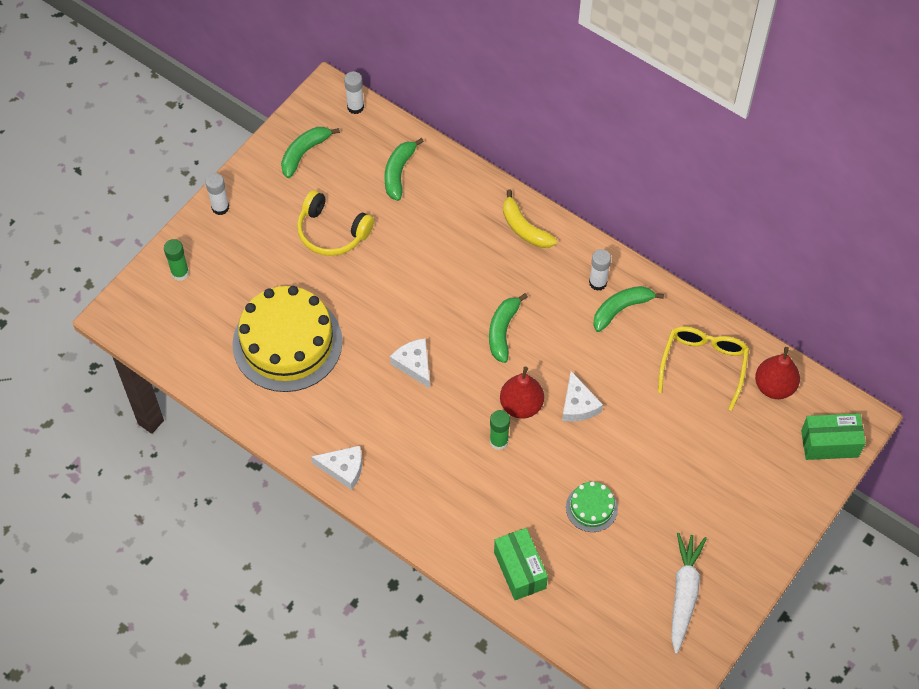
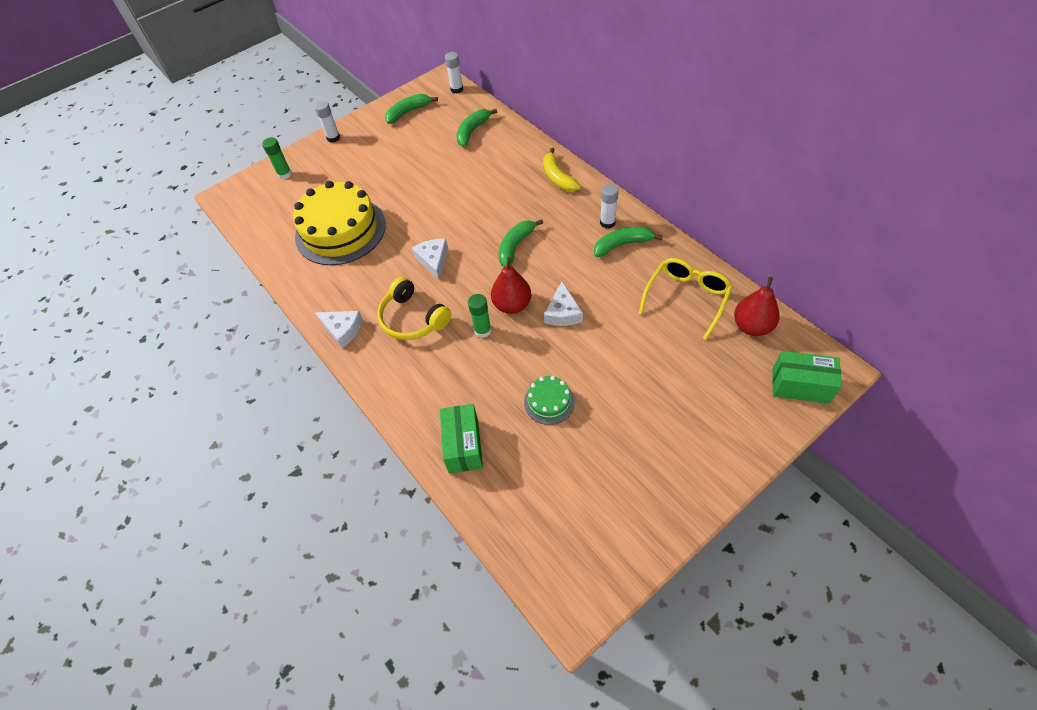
camera: 20 degrees right, 5 degrees down
(332, 232) = (407, 162): yellow headphones -> yellow headphones (412, 319)
(684, 593) = (619, 502): white carrot -> none

